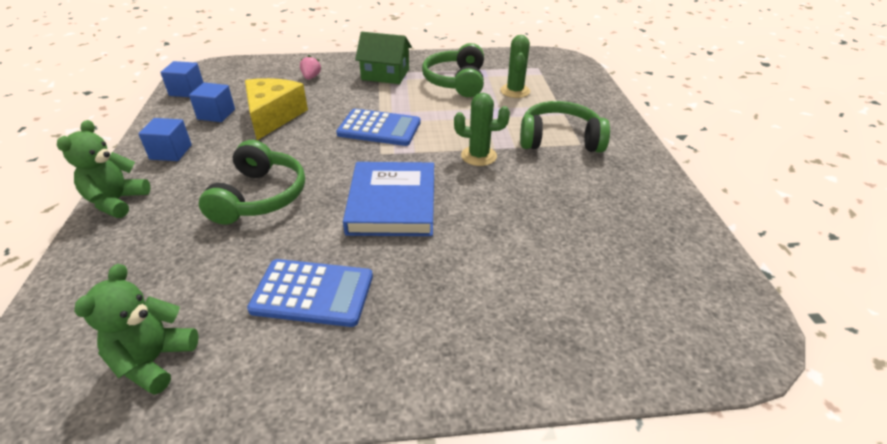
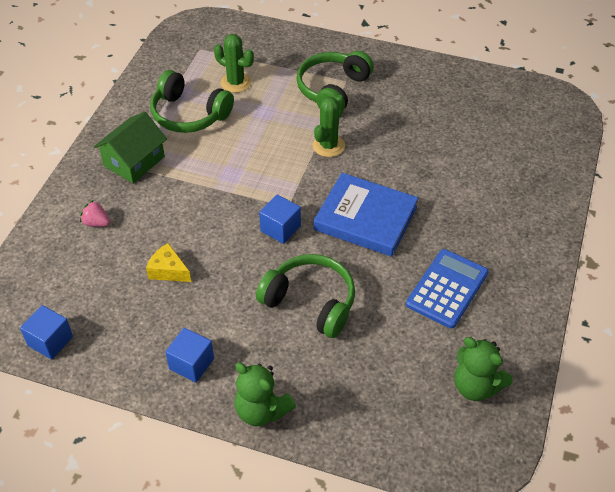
camera: 65 degrees left, 10 degrees up
(216, 114) = (131, 318): blue cube -> blue cube (280, 228)
(273, 116) = (168, 270): yellow cheese -> yellow cheese, size x0.55
(379, 128) = (244, 195): blue calculator -> none

